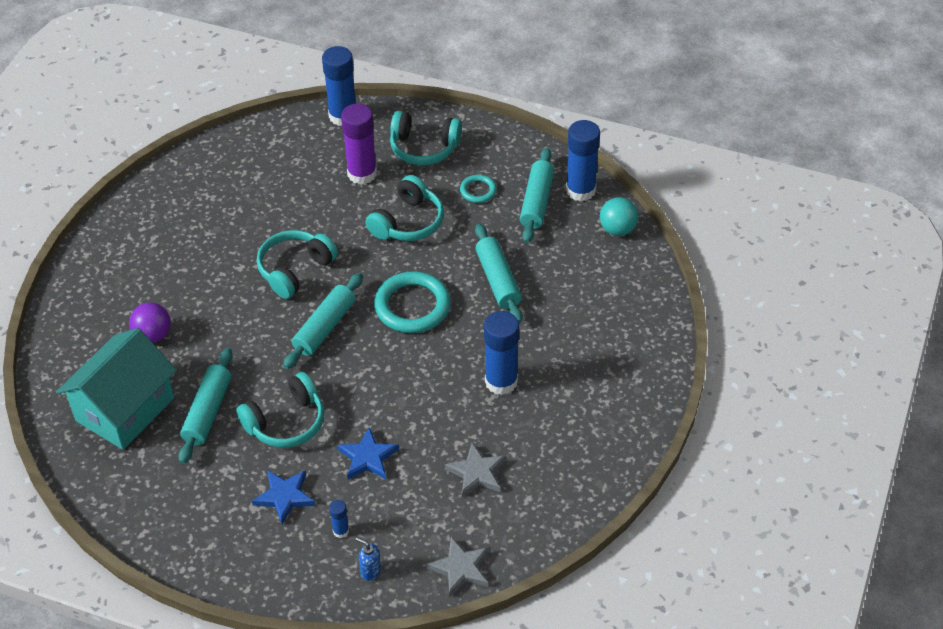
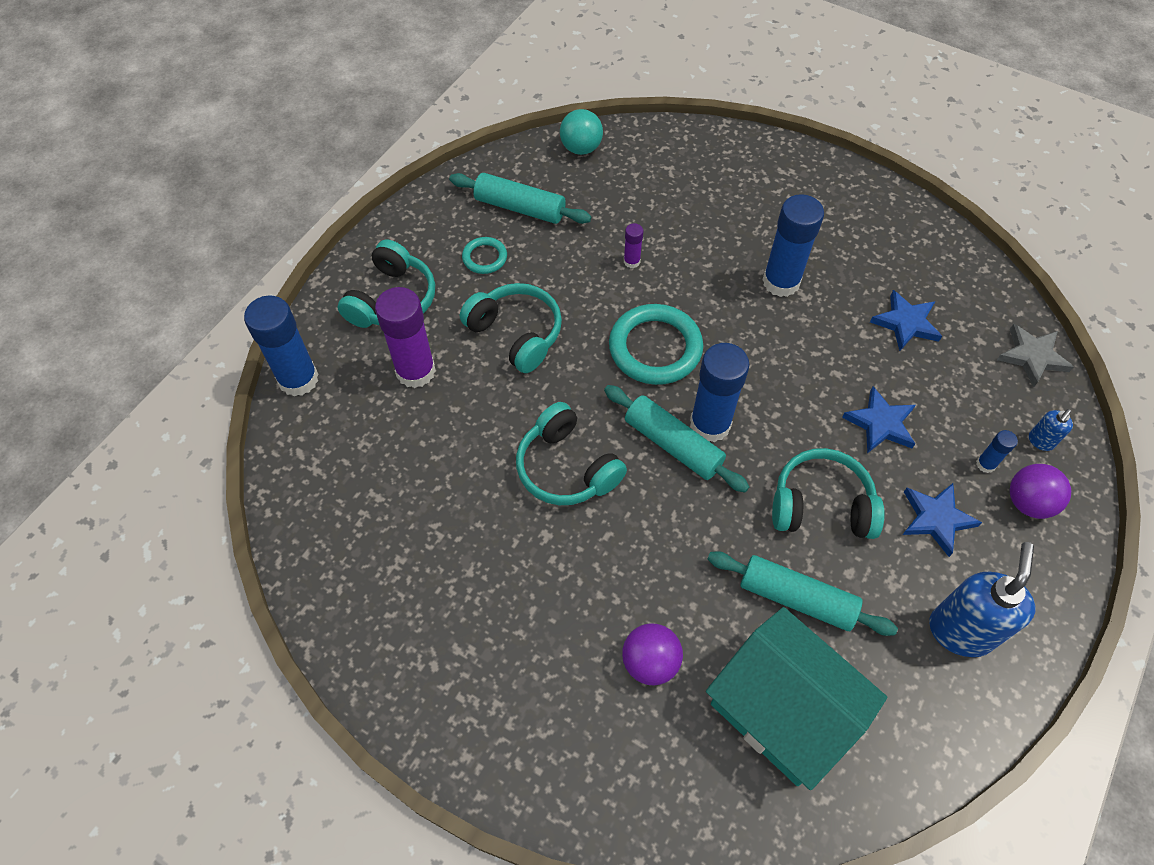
camera: 80 degrees left, 10 degrees up
(192, 512) = (960, 631): none -> blue soap dispenser
(286, 422) = (821, 505): turquoise headphones -> turquoise headphones turned 60 degrees counterclockwise
(309, 560) = (1028, 502): none -> purple ball
(477, 473) = (906, 323): grey star -> blue star
(498, 280) = (631, 261): turquoise rolling pin -> purple glue stick
(580, 190) = (513, 167): blue glue stick -> blue glue stick (710, 424)

